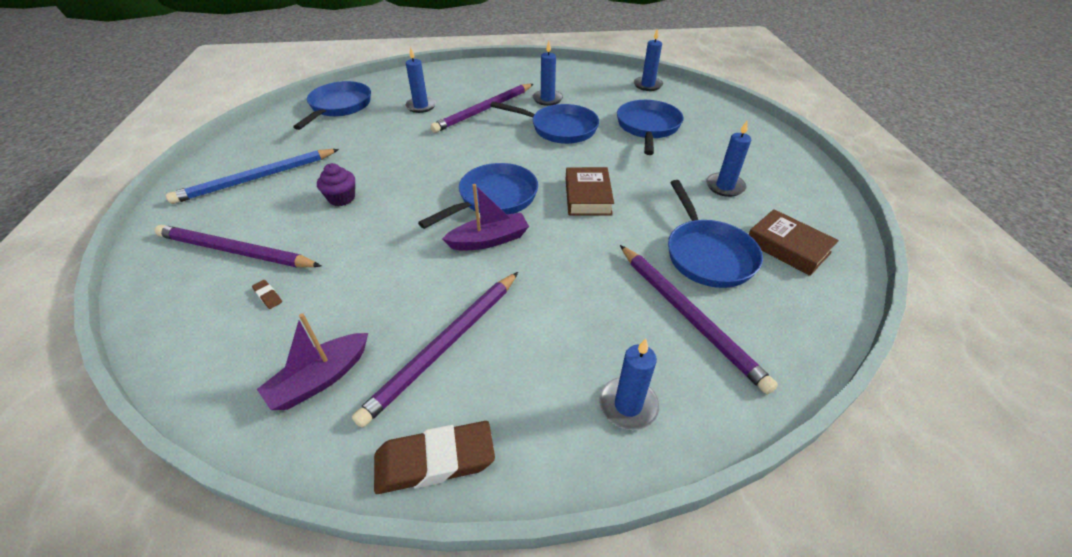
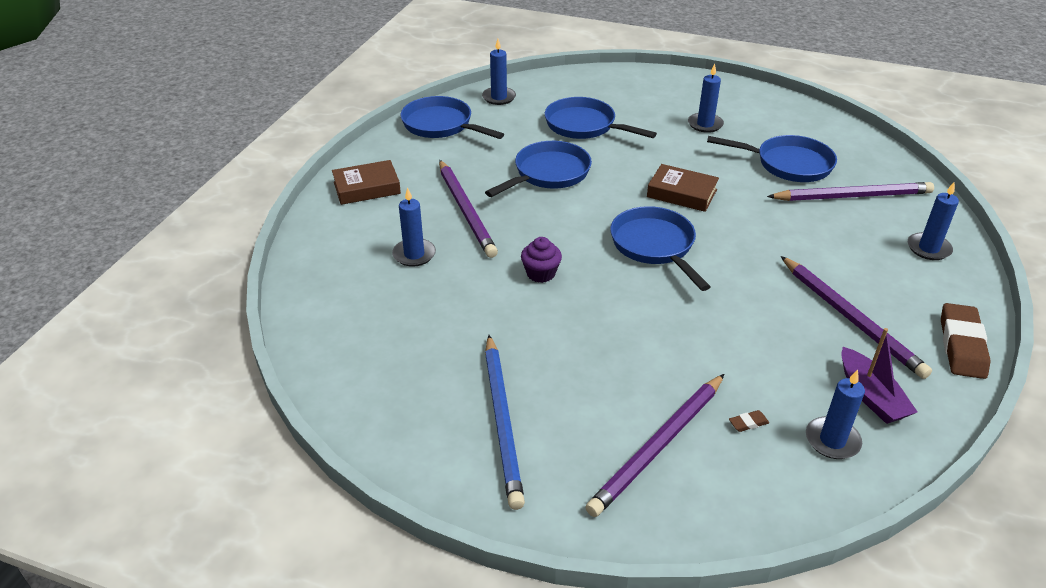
camera: 65 degrees left, 5 degrees down
(339, 107) = (352, 325): blue pan -> blue pan (441, 125)
(341, 198) = (594, 350): purple cupcake -> purple cupcake (541, 273)
(489, 240) = (721, 264): purple boat -> none
(547, 99) = (476, 163): blue candle -> blue candle (832, 440)
(787, 247) = (794, 129): brown book -> brown book (367, 188)

